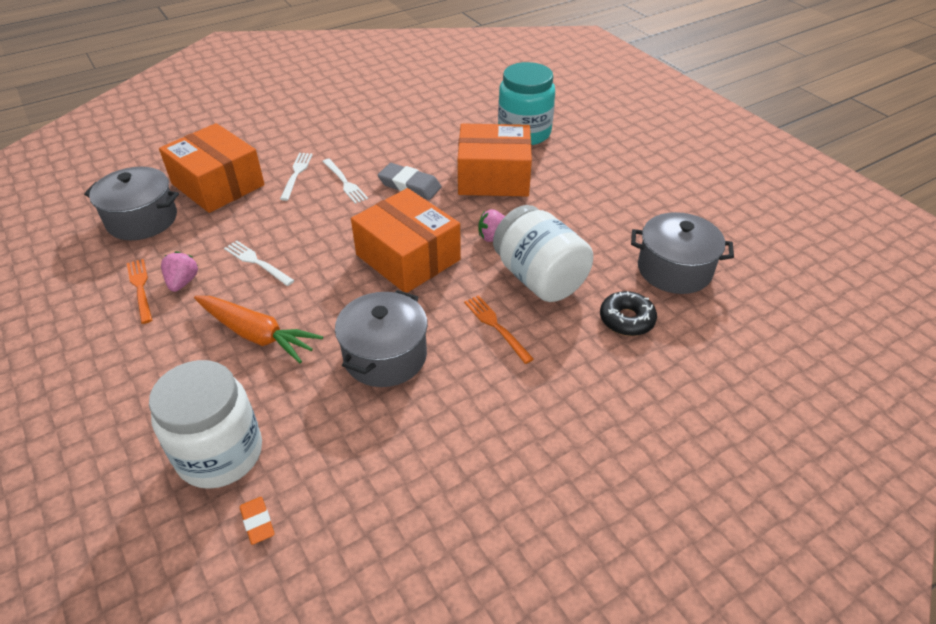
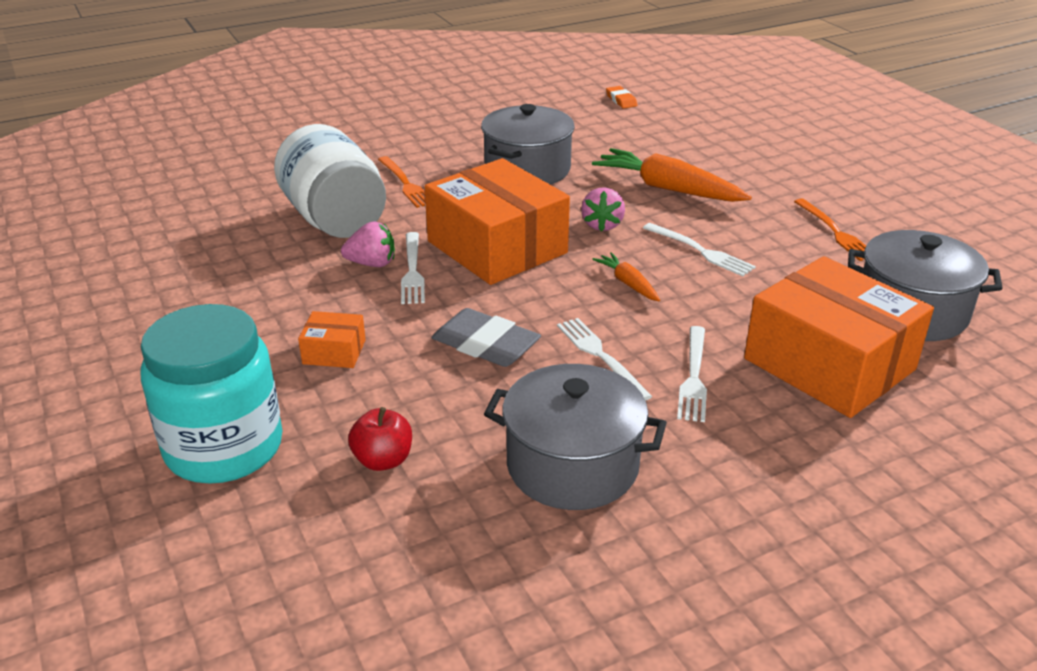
camera: 175 degrees left, 10 degrees down
(183, 282) = (786, 235): pink strawberry -> pink strawberry (602, 225)
(220, 454) = (665, 126): white jar -> none
(318, 231) = (628, 283): none -> orange carrot
(450, 132) = (383, 460): none -> red apple
(464, 232) = (412, 271): none -> white fork
(493, 177) = (334, 352): orange box -> orange box, size x0.42
(626, 319) = (260, 183): black donut -> none
(674, 270) = (161, 220): grey pot -> grey pot (572, 465)

